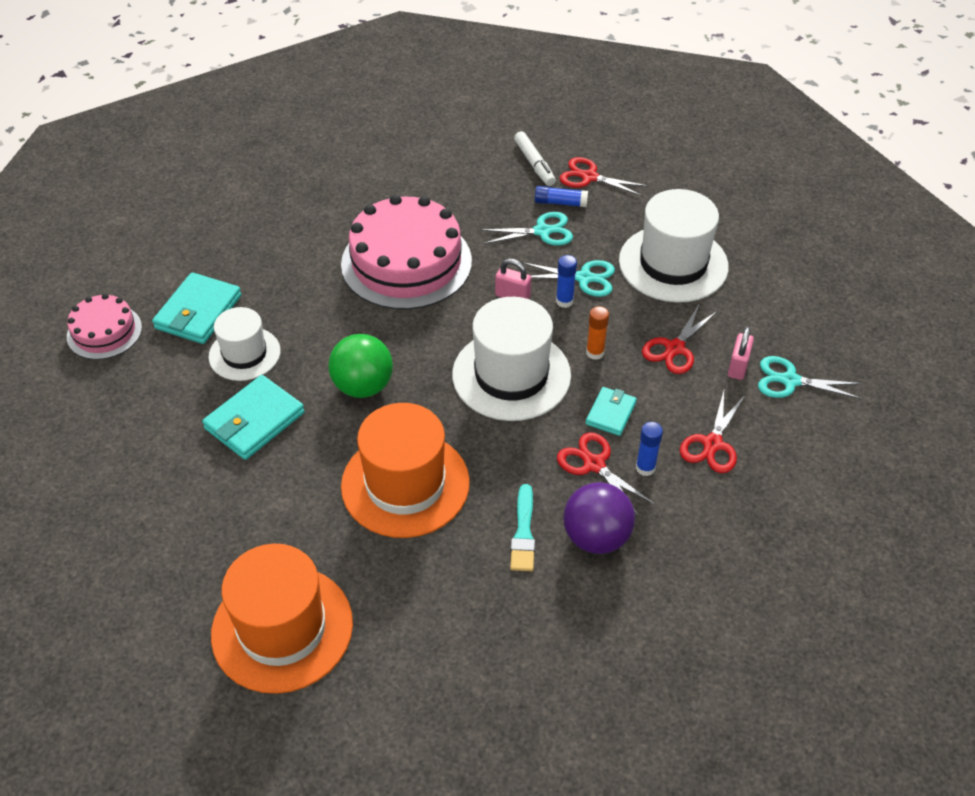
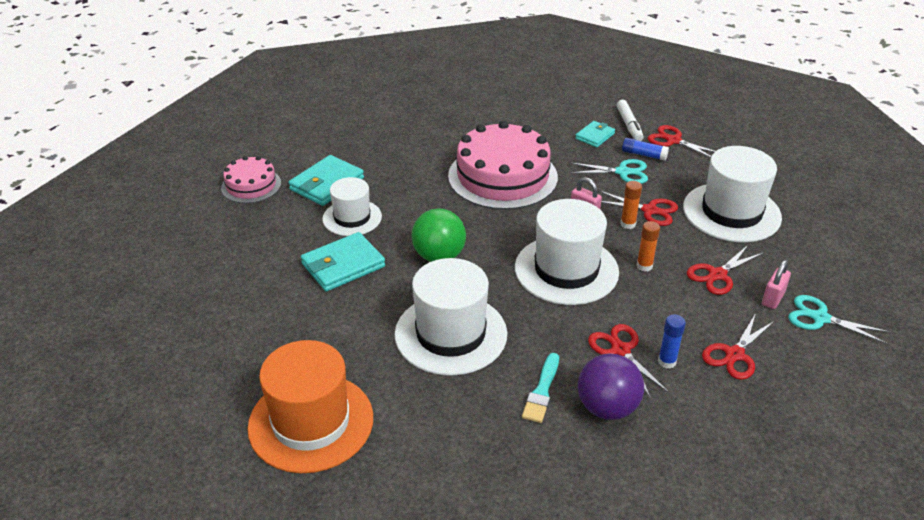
camera: 15 degrees right, 10 degrees down
(405, 484) = (451, 334): orange hat -> white hat
(564, 301) = (628, 224): blue glue stick -> orange glue stick
(584, 278) = (649, 210): turquoise scissors -> red scissors
(610, 413) = (646, 314): turquoise wallet -> turquoise wallet (595, 136)

